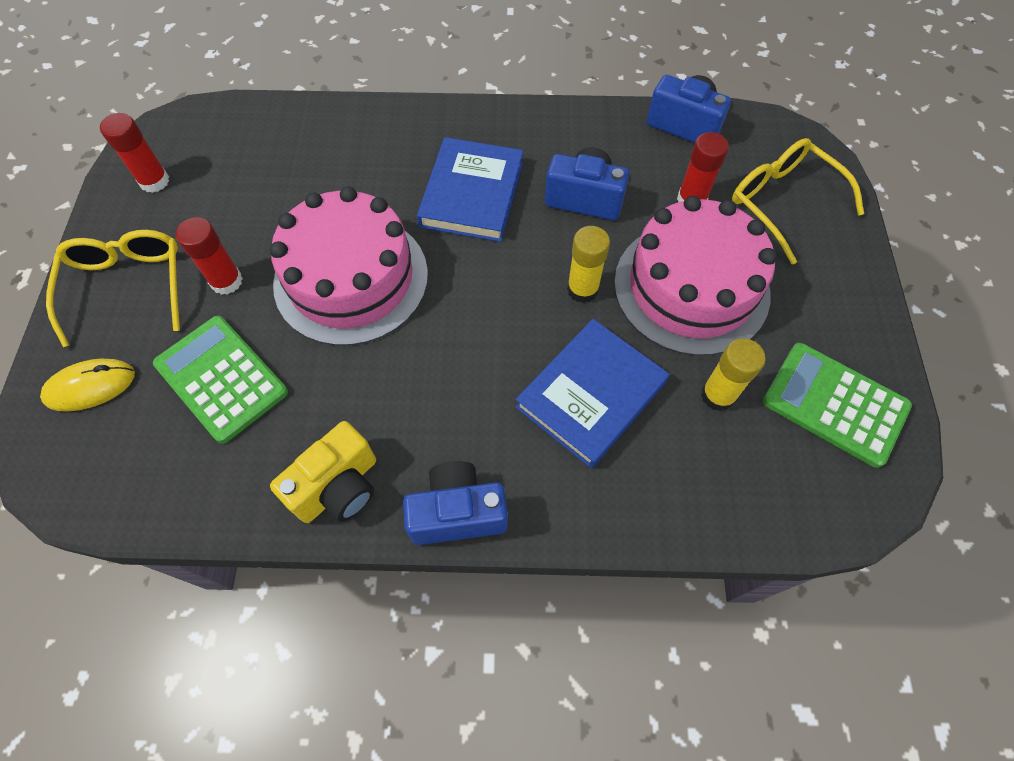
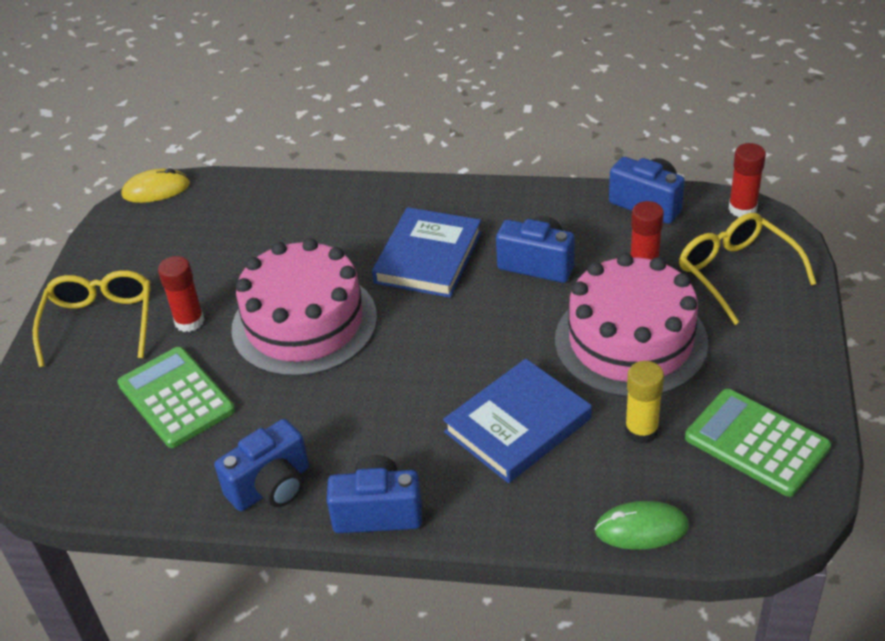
camera: 10 degrees right, 20 degrees down
(90, 386) = (59, 399): yellow mouse -> yellow mouse (156, 189)
(154, 181) = (133, 239): red glue stick -> red glue stick (742, 209)
(338, 487) = (271, 486): yellow camera -> blue camera
(582, 289) = (523, 339): yellow glue stick -> none
(735, 516) = (641, 528): none -> green mouse

